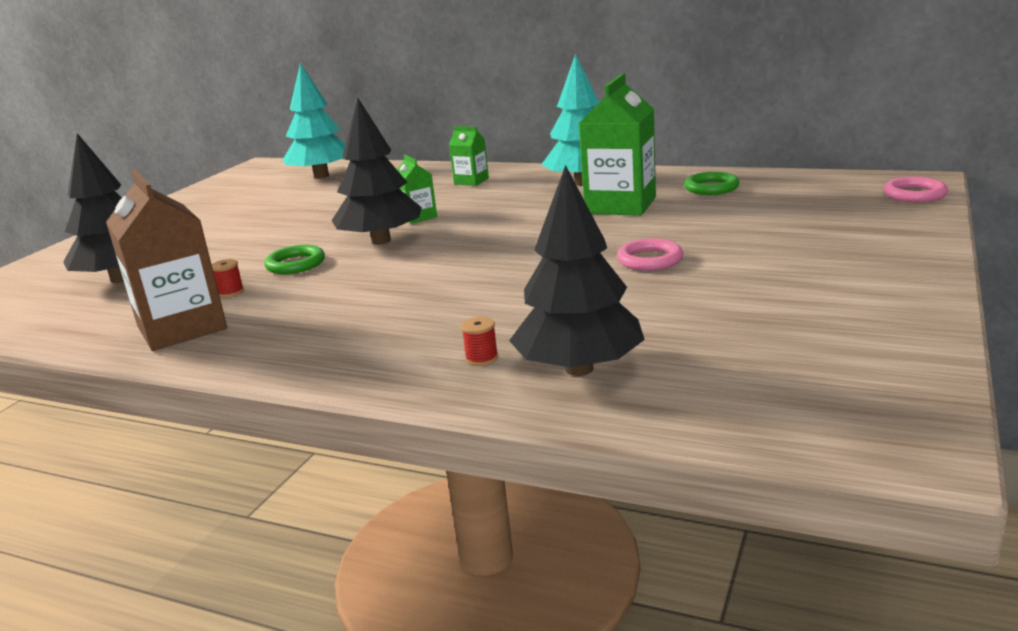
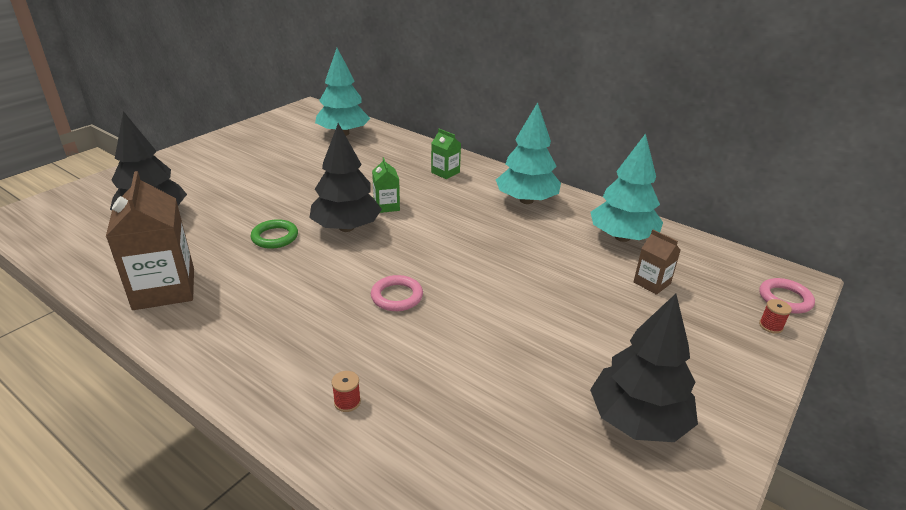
camera: 10 degrees right, 10 degrees up
(230, 292) = (216, 257): red spool -> red spool (770, 326)
(579, 369) = (411, 442): black tree -> black tree (637, 420)
(620, 205) = (541, 238): green carton -> none
(650, 260) = (530, 318): pink ring -> pink ring (397, 296)
(711, 188) = (622, 237): green ring -> turquoise tree
(766, 211) = (652, 283): none -> brown carton

